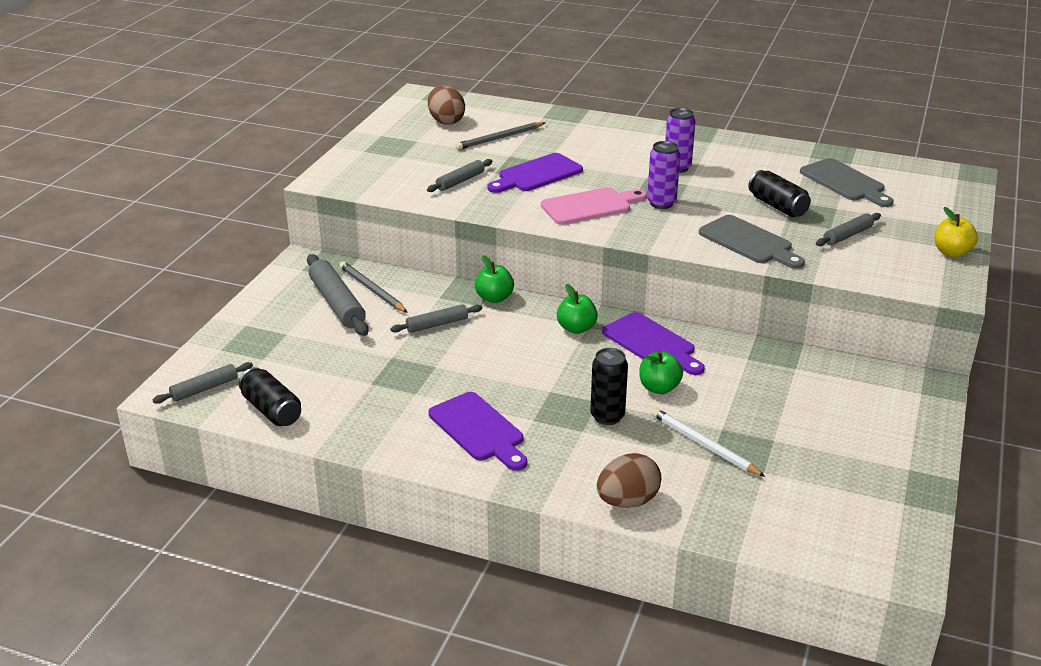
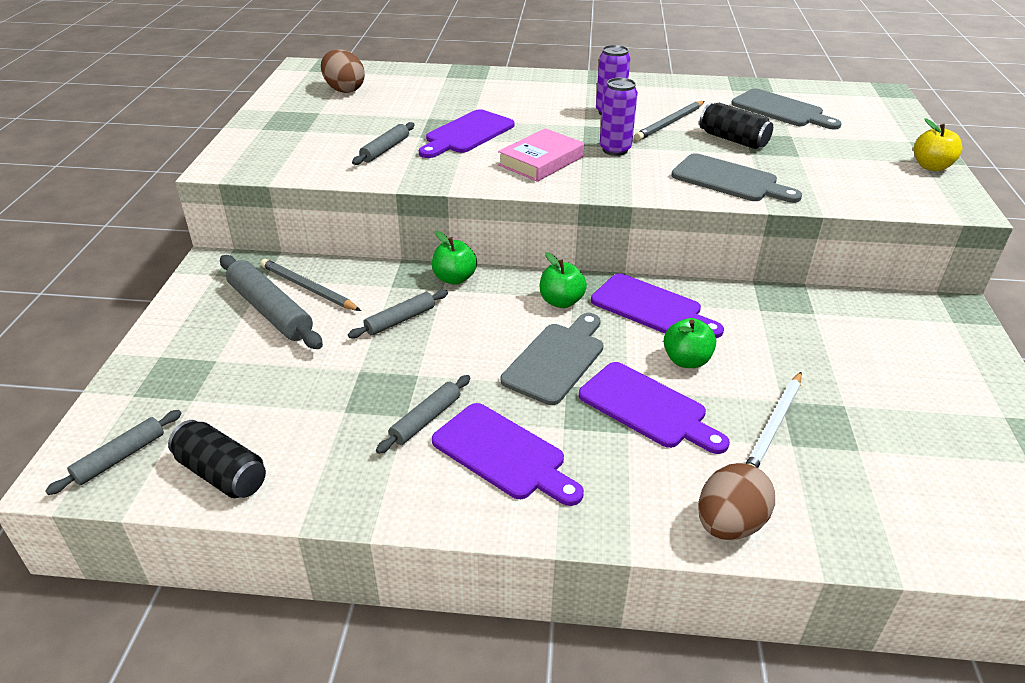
camera: 15 degrees left, 5 degrees up
(499, 138) = (410, 101): grey pencil -> grey pencil (670, 123)
(550, 372) = (556, 360): none -> grey cutting board
(590, 206) = (541, 161): pink cutting board -> pink book
(607, 416) = (647, 408): black can -> purple cutting board
(703, 445) = (774, 426): white pencil -> white pencil turned 90 degrees counterclockwise
(847, 235) = (821, 161): grey rolling pin -> grey rolling pin (426, 419)

